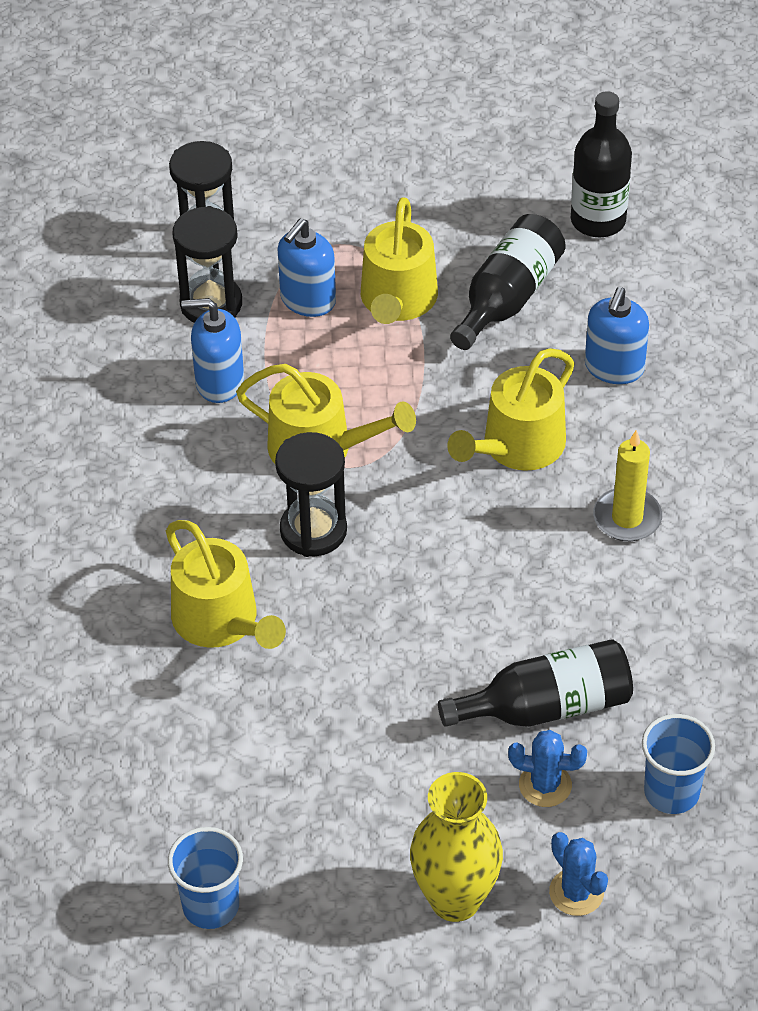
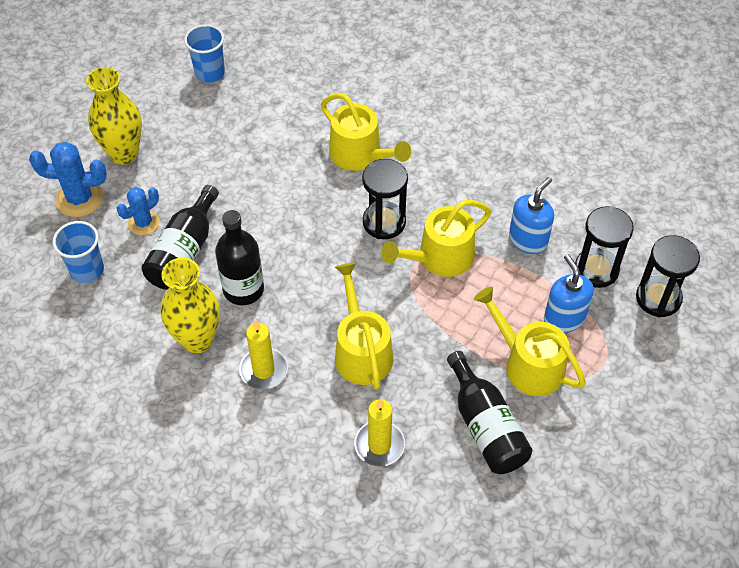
camera: 125 degrees right, 5 degrees up
(220, 621) = (360, 155): yellow watering can -> yellow watering can turned 135 degrees counterclockwise
(576, 892) = (79, 198): blue cactus -> blue cactus, size x1.54
(598, 220) = (518, 531): black bottle -> black bottle (243, 289)
(614, 368) = (379, 445): blue soap dispenser -> yellow candle
(651, 605) = (197, 340): none -> yellow vase

